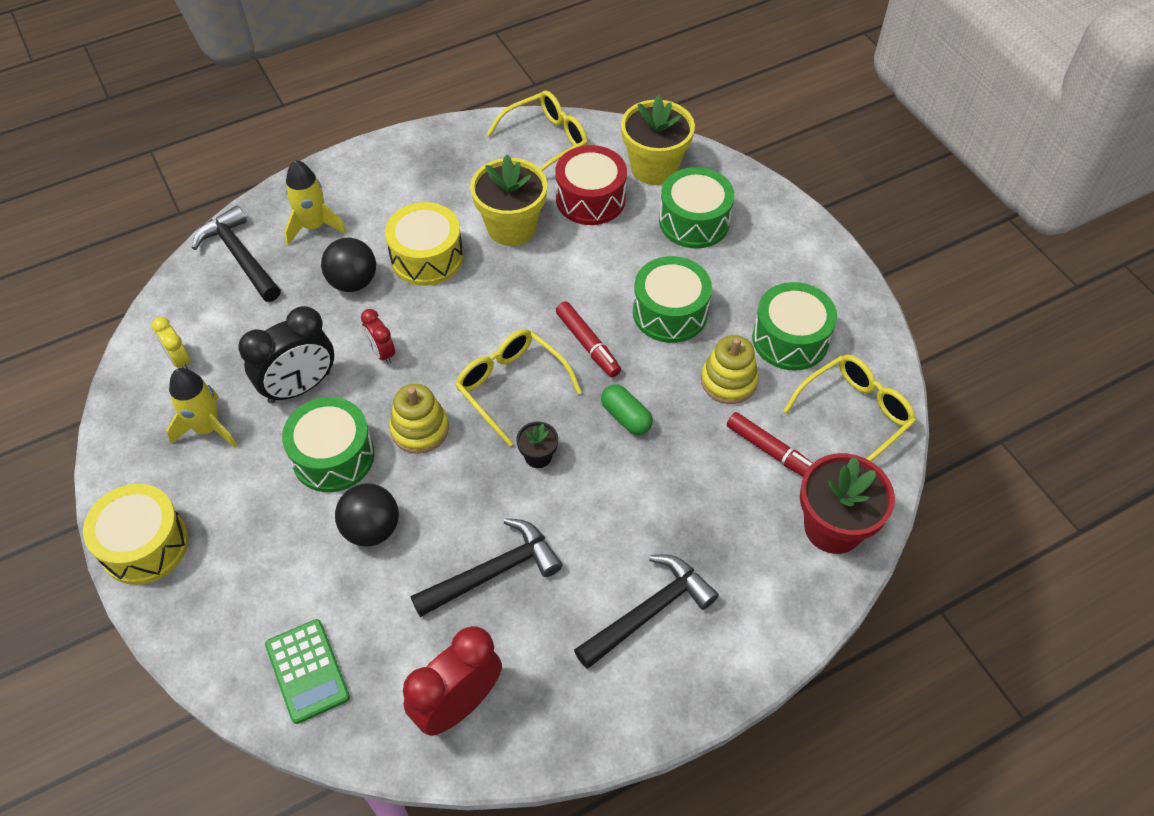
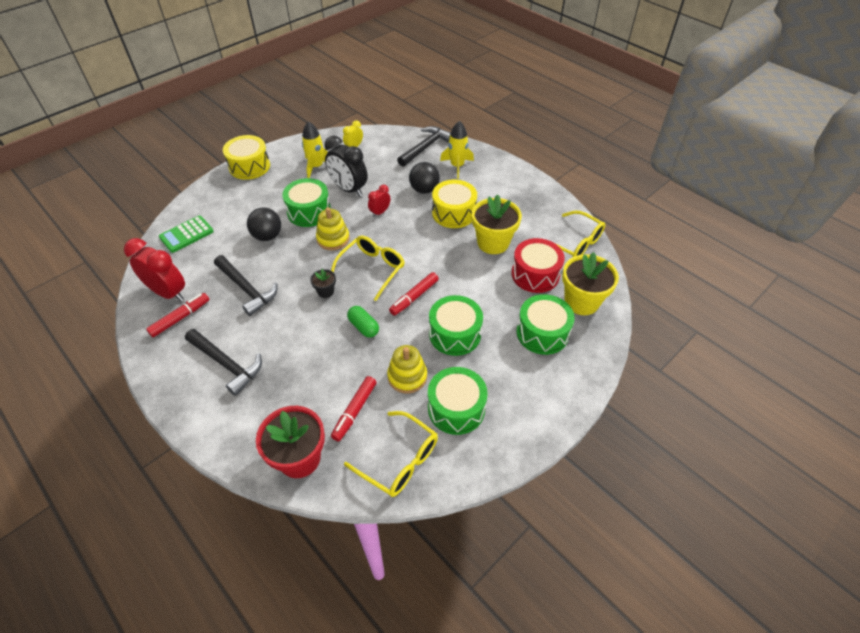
camera: 75 degrees right, 5 degrees down
(527, 683) = (180, 318): none -> red marker
(626, 417) = (363, 327): green capsule -> green capsule turned 75 degrees counterclockwise

